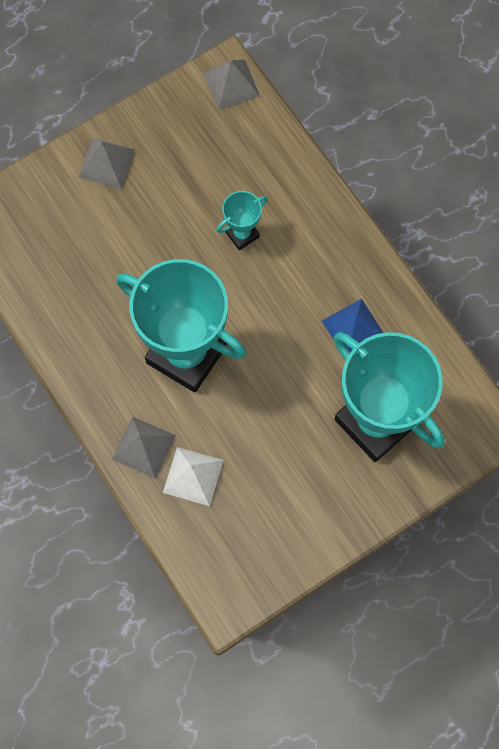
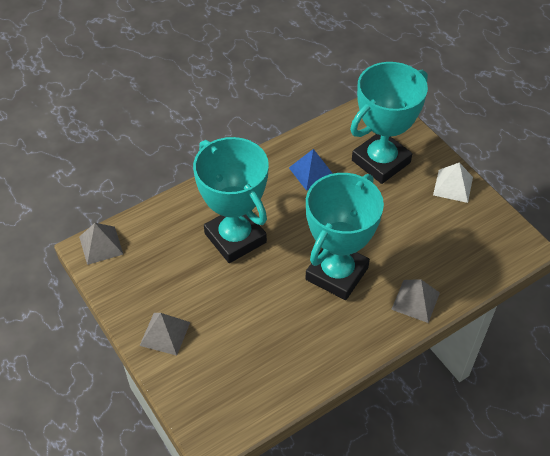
camera: 90 degrees left, 20 degrees down
(193, 476) = (434, 268): white pyramid -> white pyramid (453, 186)
(242, 234) = (235, 238): turquoise trophy -> turquoise trophy, size x2.28

